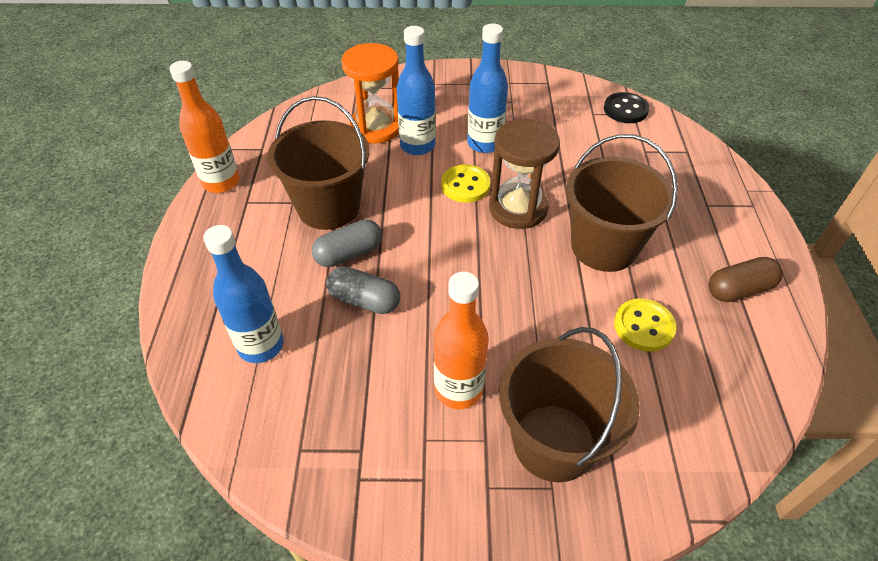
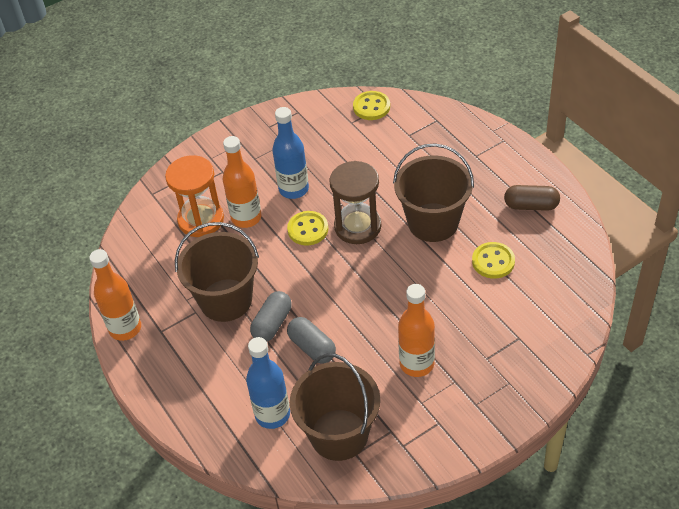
camera: 30 degrees left, 0 degrees up
(364, 300) = (312, 347): grey capsule -> grey capsule turned 60 degrees clockwise
(417, 146) = (246, 218): blue bottle -> orange bottle
(553, 442) = (492, 359): brown bucket -> brown bucket (339, 434)
(625, 109) = (371, 107): black button -> yellow button
(739, 290) = (531, 205): brown capsule -> brown capsule turned 60 degrees clockwise

